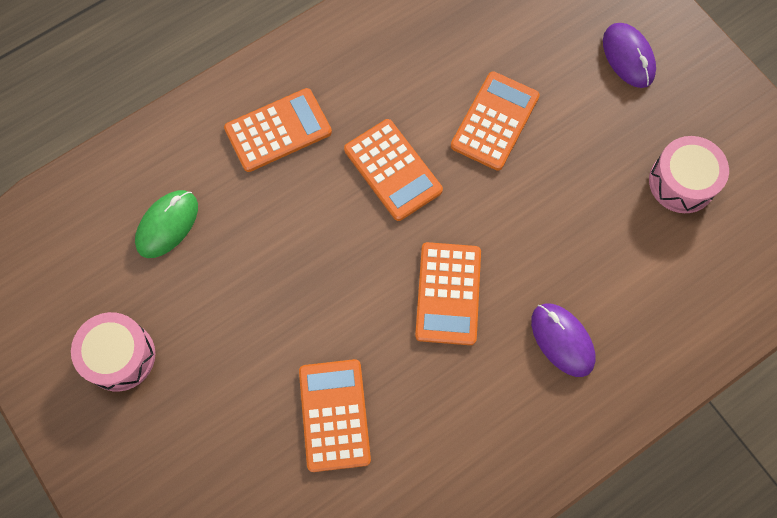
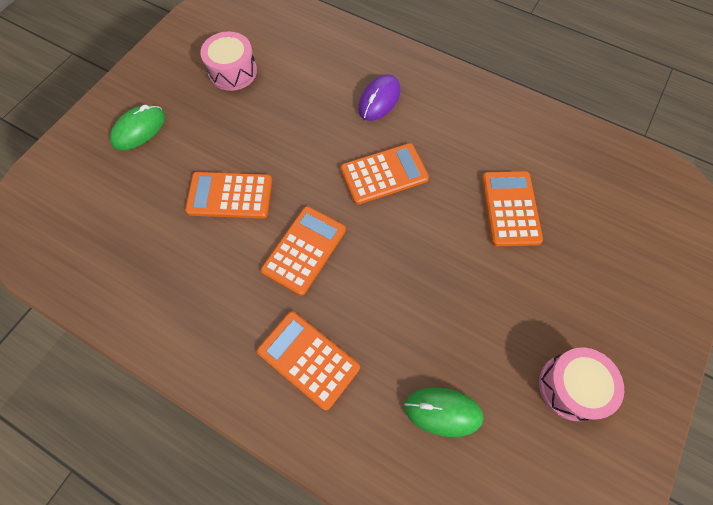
camera: 115 degrees left, 5 degrees down
(334, 415) = (510, 208): orange calculator -> orange calculator turned 120 degrees clockwise
(628, 57) = (139, 130): purple mouse -> green mouse

